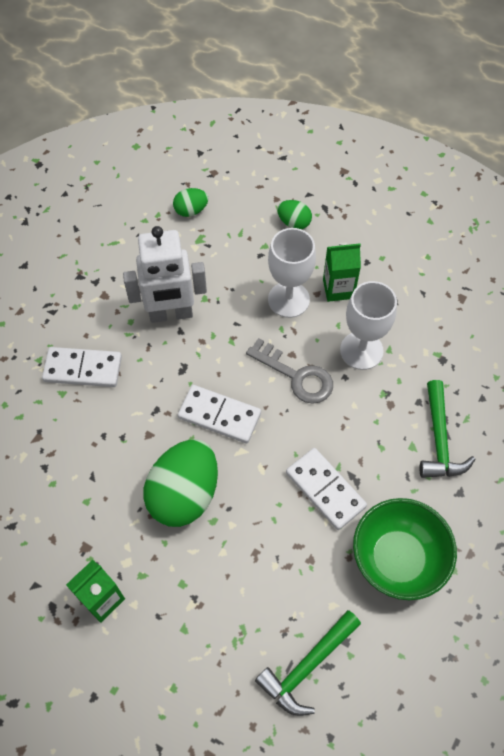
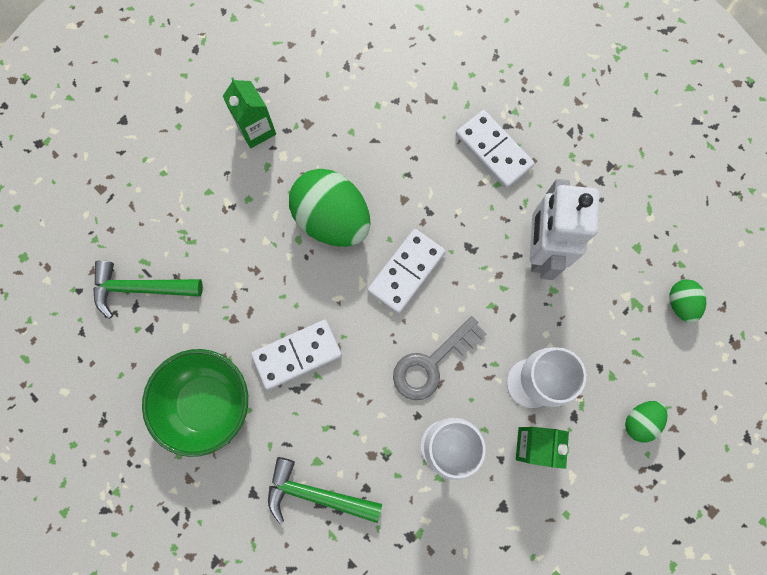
camera: 105 degrees right, 15 degrees up
(83, 369) = (493, 151): white domino -> white domino turned 60 degrees counterclockwise
(307, 666) = (141, 288): green hammer -> green hammer turned 60 degrees counterclockwise

